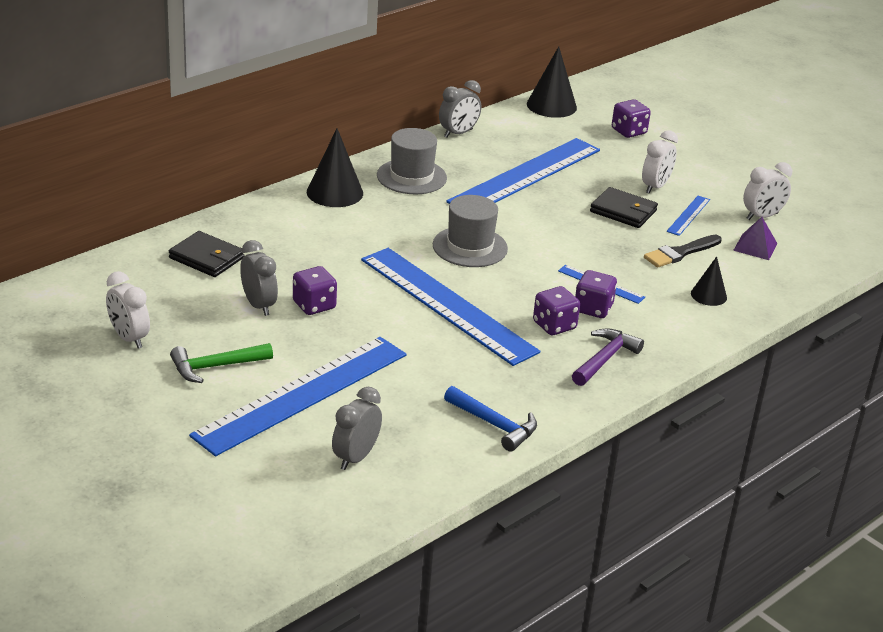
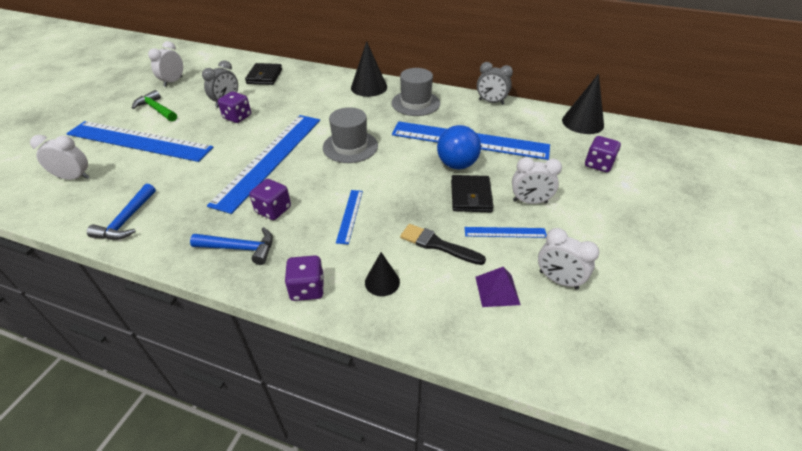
camera: 65 degrees right, 10 degrees up
(355, 457) = (74, 177): grey clock -> white clock
(564, 199) = (457, 165): none -> blue ball
(593, 309) = (310, 222): purple dice -> purple dice (307, 289)
(605, 359) = (240, 248): purple hammer -> blue hammer

